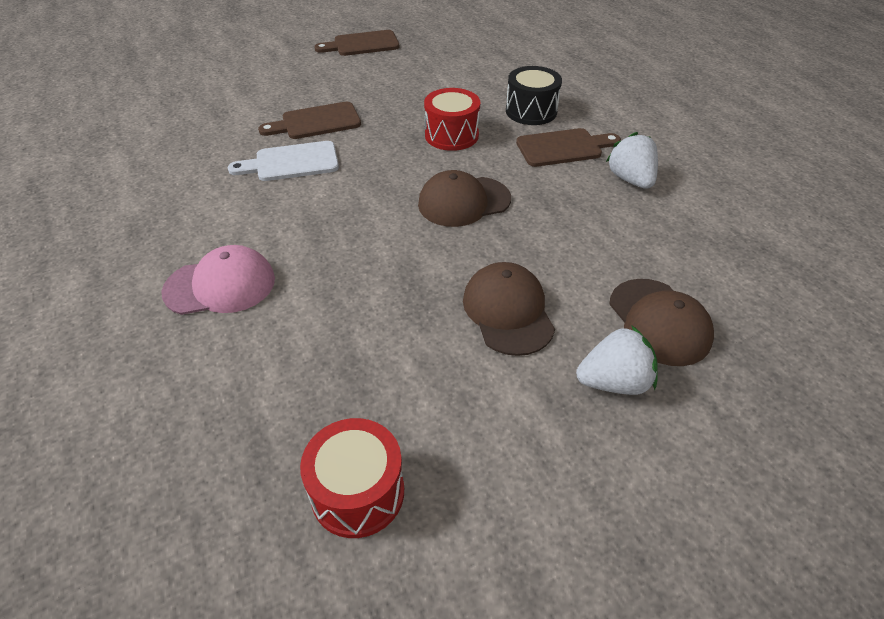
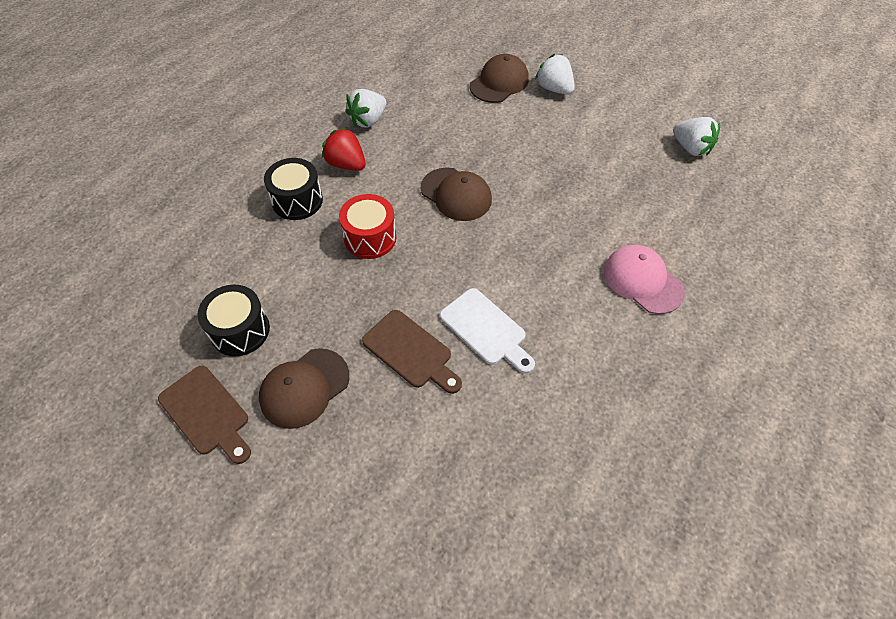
camera: 120 degrees left, 10 degrees up
(357, 492) = (690, 148): red drum -> white strawberry
(414, 64) = (240, 330): none -> black drum
(508, 311) = (541, 138): brown cap -> brown cap (304, 388)
(563, 148) = (346, 164): brown cutting board -> red strawberry

